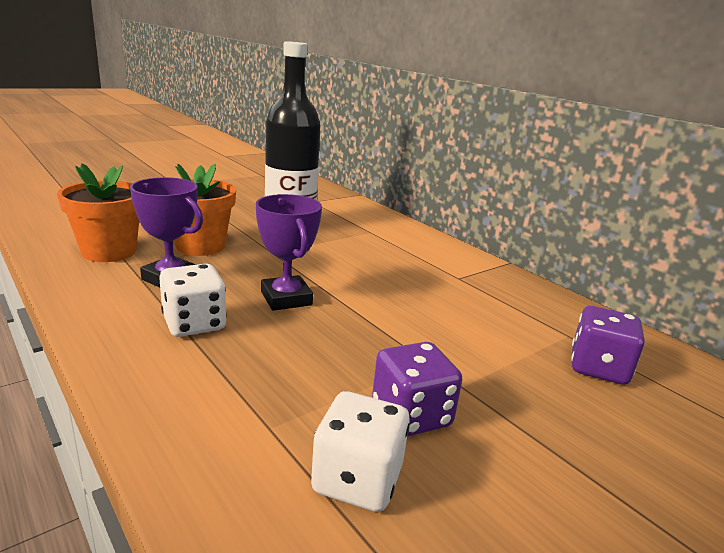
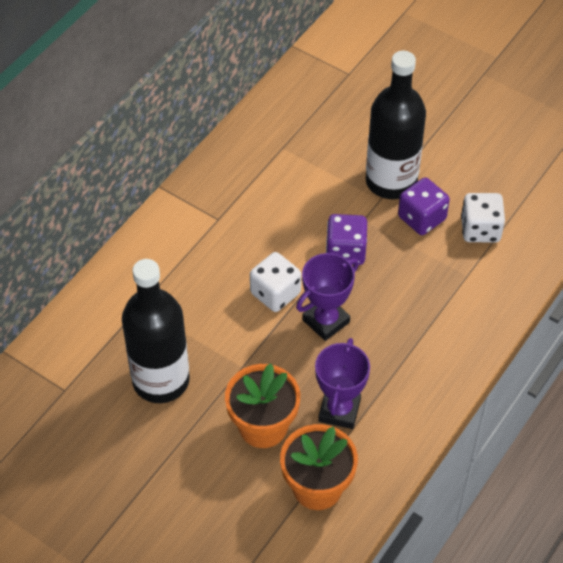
camera: 105 degrees left, 30 degrees up
(194, 323) = (394, 358): white dice -> white dice (275, 293)
(498, 407) = (391, 181): none -> black bottle
(598, 368) = (319, 134): purple dice -> purple dice (345, 251)

